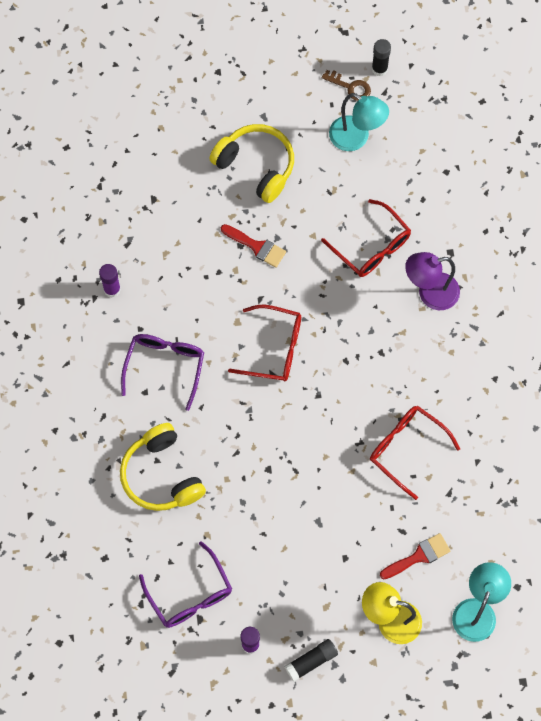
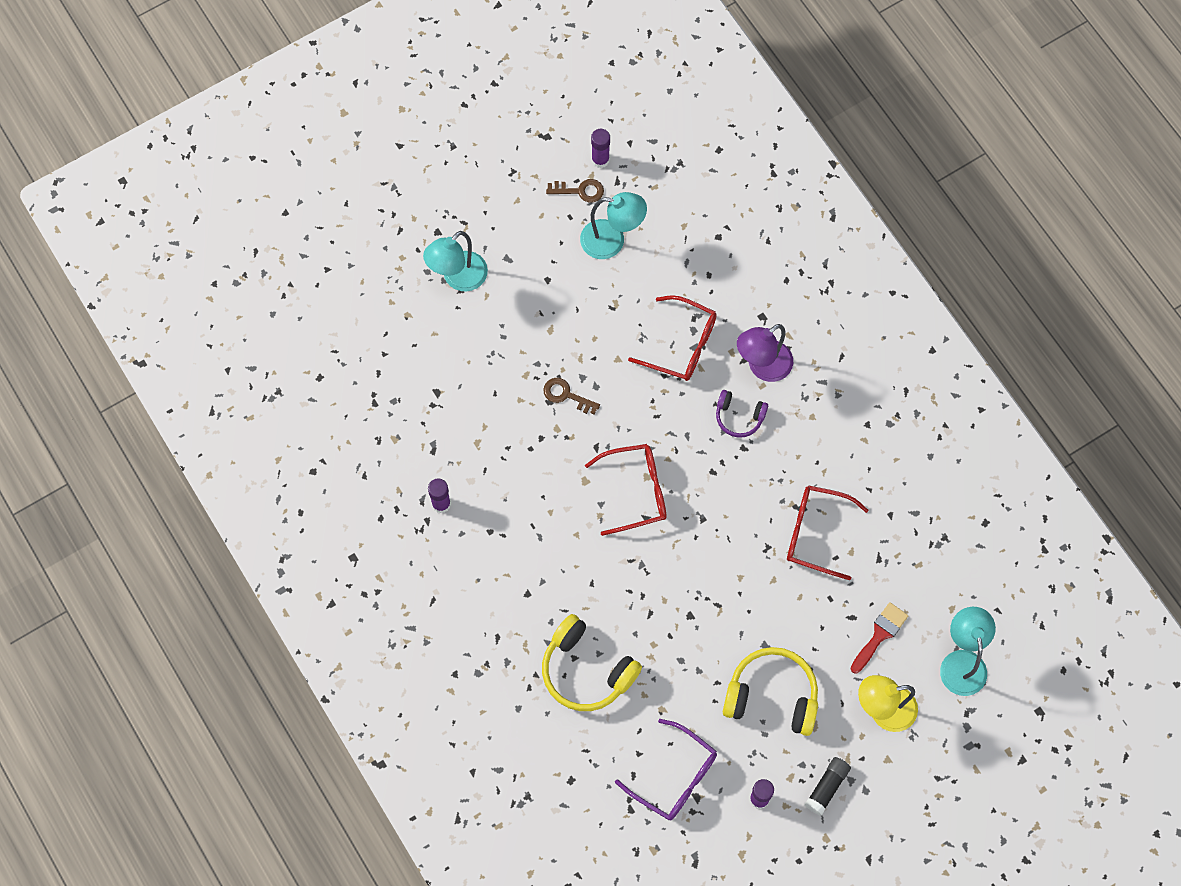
camera: 25 degrees left, 0 degrees up
(165, 366) = (534, 558): purple glasses -> none
(216, 115) = (458, 278): none -> turquoise lamp
(256, 166) = (525, 313): yellow headphones -> yellow headphones (772, 696)
(256, 246) = (566, 395): red brush -> brown key
(379, 69) = (600, 160): black glue stick -> purple glue stick
(390, 325) = (739, 417): none -> purple headphones

